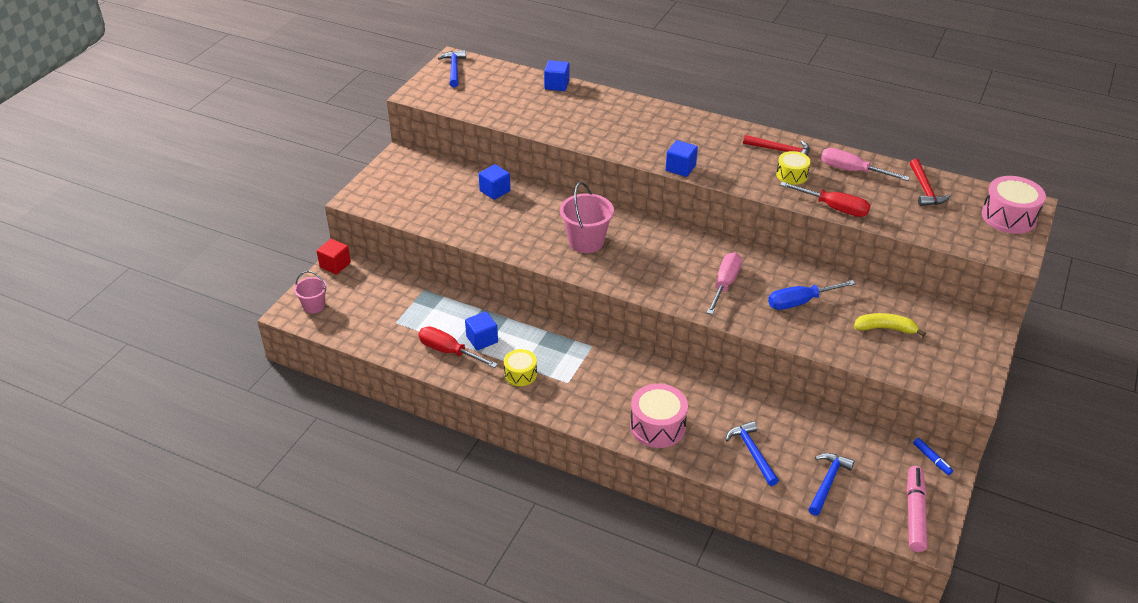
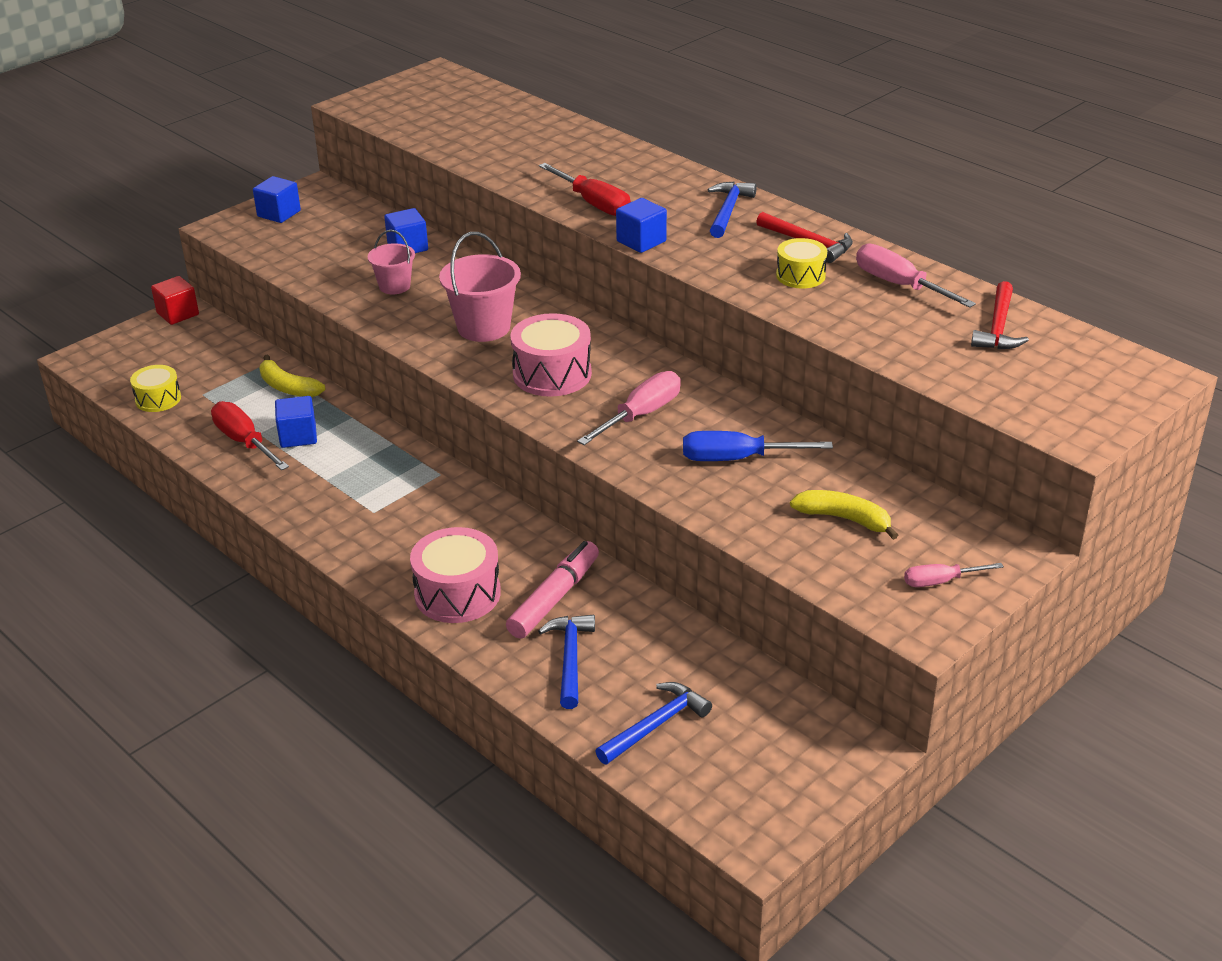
camera: 20 degrees right, 5 degrees down
(314, 306) = (116, 355): pink bucket -> pink bucket (394, 286)
(450, 305) = (287, 387): none -> yellow banana
(454, 69) = (426, 83): blue hammer -> blue hammer (728, 210)
(520, 374) = (317, 488): yellow drum -> yellow drum (158, 399)
(556, 85) = (549, 119): blue cube -> blue cube (279, 214)
(833, 208) = (831, 326): red screwdriver -> red screwdriver (593, 203)
(914, 513) = (762, 801): pink marker -> pink marker (554, 598)
(931, 459) = (844, 733): blue marker -> none
(961, 357) = (940, 581): none -> pink screwdriver
(1009, 217) = (1110, 386): pink drum -> pink drum (552, 374)

